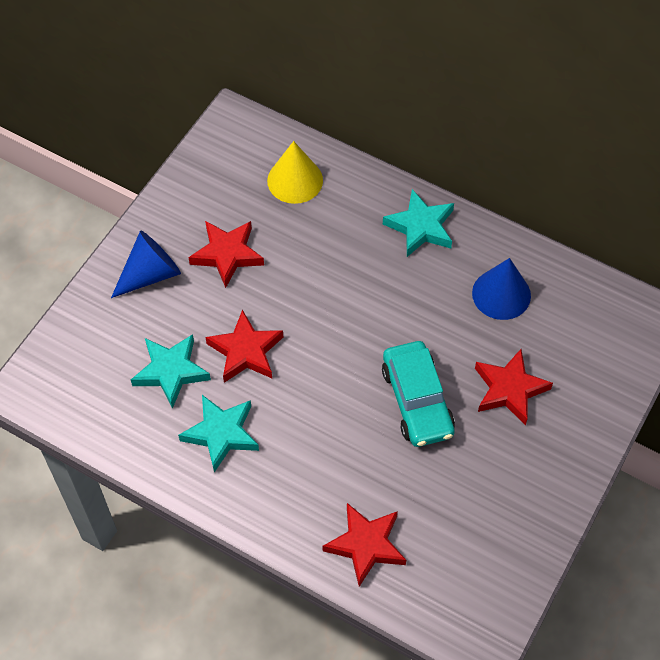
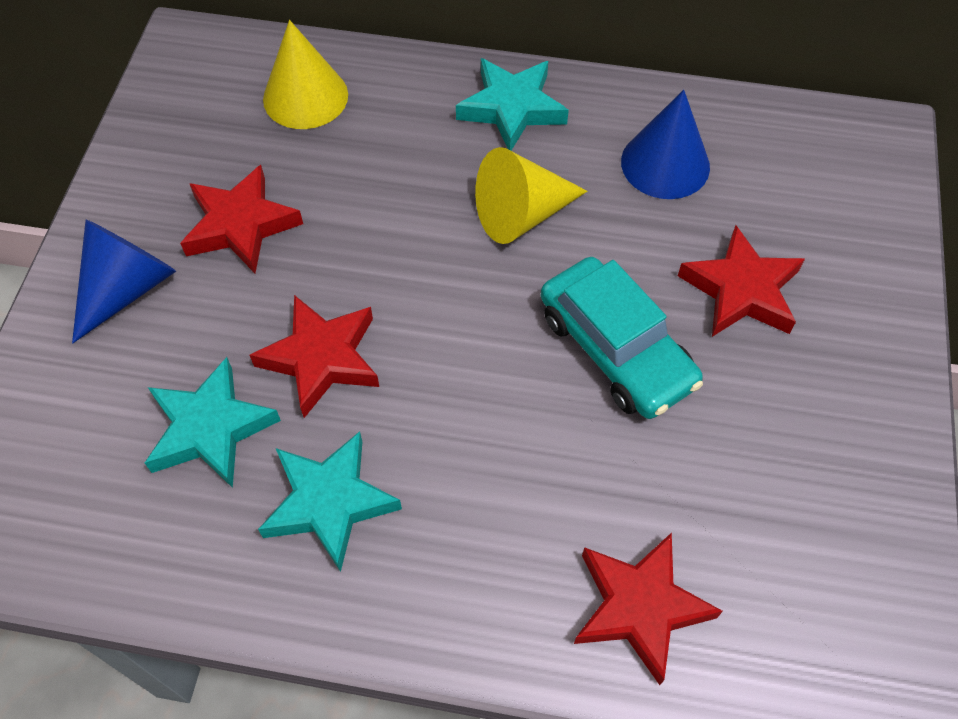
camera: 20 degrees left, 0 degrees up
(397, 300) = (521, 215): none -> yellow cone

